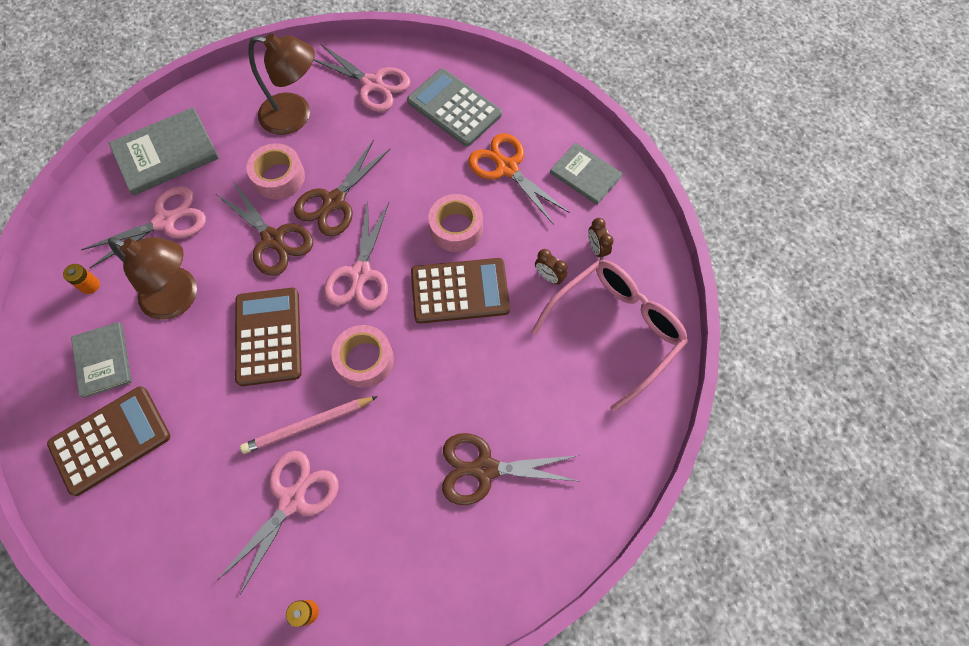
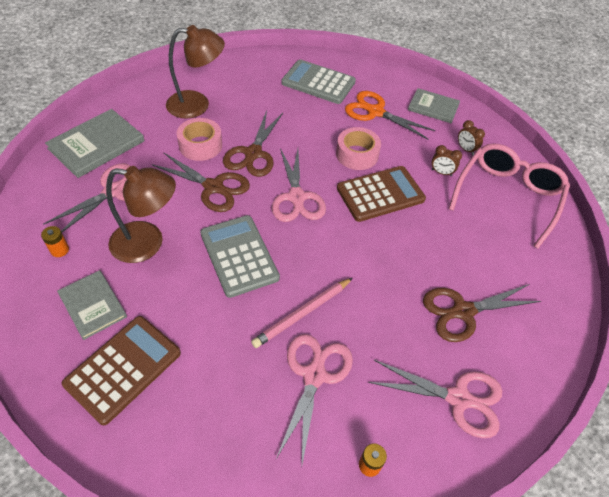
camera: 20 degrees left, 15 degrees down
(268, 336) = (239, 256): brown calculator -> grey calculator
(365, 360) = (328, 255): pink tape -> none
(372, 84) = (249, 77): pink scissors -> pink scissors (458, 398)

